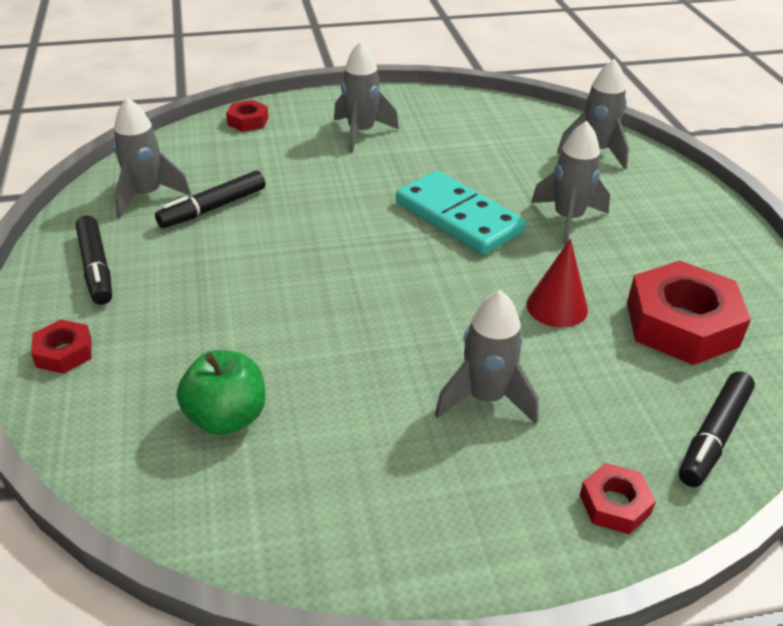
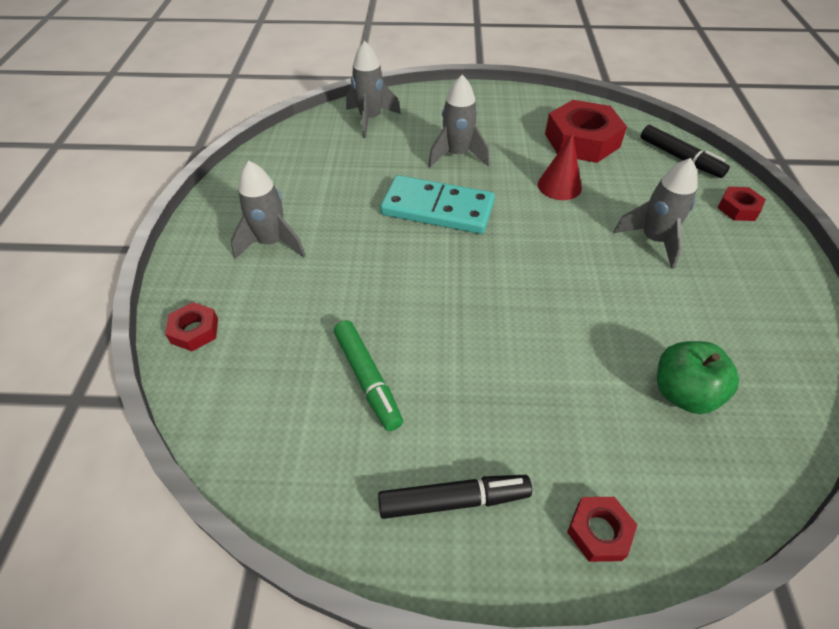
camera: 75 degrees left, 10 degrees up
(147, 195) = (318, 443): grey rocket -> none
(213, 208) = (367, 379): black marker -> green marker
(458, 217) = (437, 208): turquoise domino -> turquoise domino turned 45 degrees clockwise

